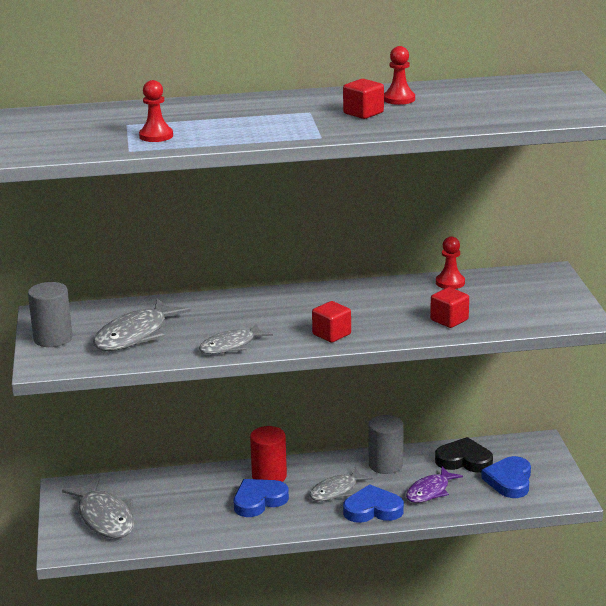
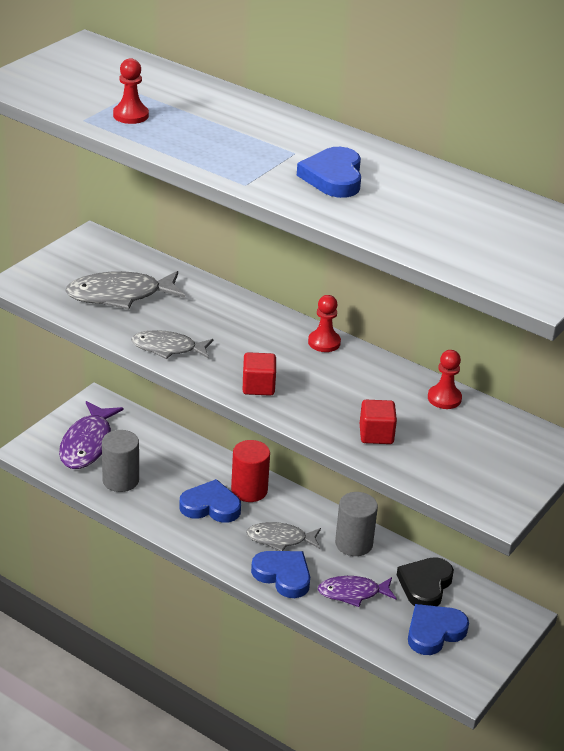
camera: 40 degrees right, 10 degrees up
(53, 338) = (63, 263): grey cylinder -> grey cylinder (120, 480)
(105, 517) = (88, 444): grey fish -> purple fish
(363, 113) = (333, 177): red cube -> blue heart
(399, 99) = (397, 178): red pawn -> red pawn (324, 342)
(464, 460) = (425, 585): black heart -> black heart turned 120 degrees counterclockwise

